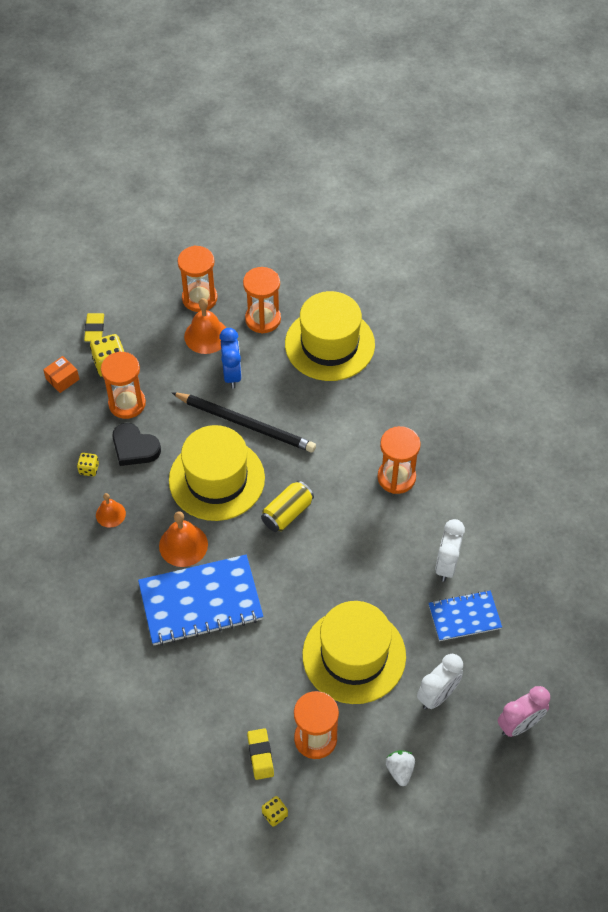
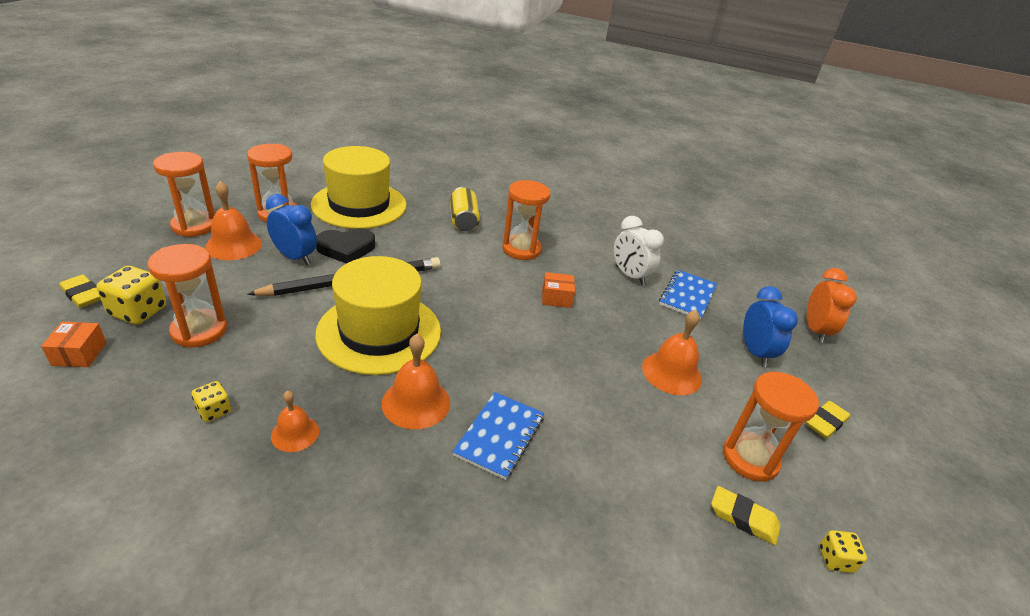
camera: 55 degrees left, 20 degrees down
(134, 448) = (254, 359): black heart -> black heart (346, 248)
(200, 601) = (499, 436): blue notebook -> blue notebook, size x0.57
(287, 513) = (477, 317): yellow can -> yellow can (463, 220)
(354, 655) = (672, 373): yellow hat -> orange bell
(361, 540) = (556, 298): none -> orange box
(400, 770) = (825, 423): white strawberry -> yellow eraser
(437, 695) = (755, 352): white clock -> blue clock
(519, 724) = (815, 330): pink clock -> orange clock

